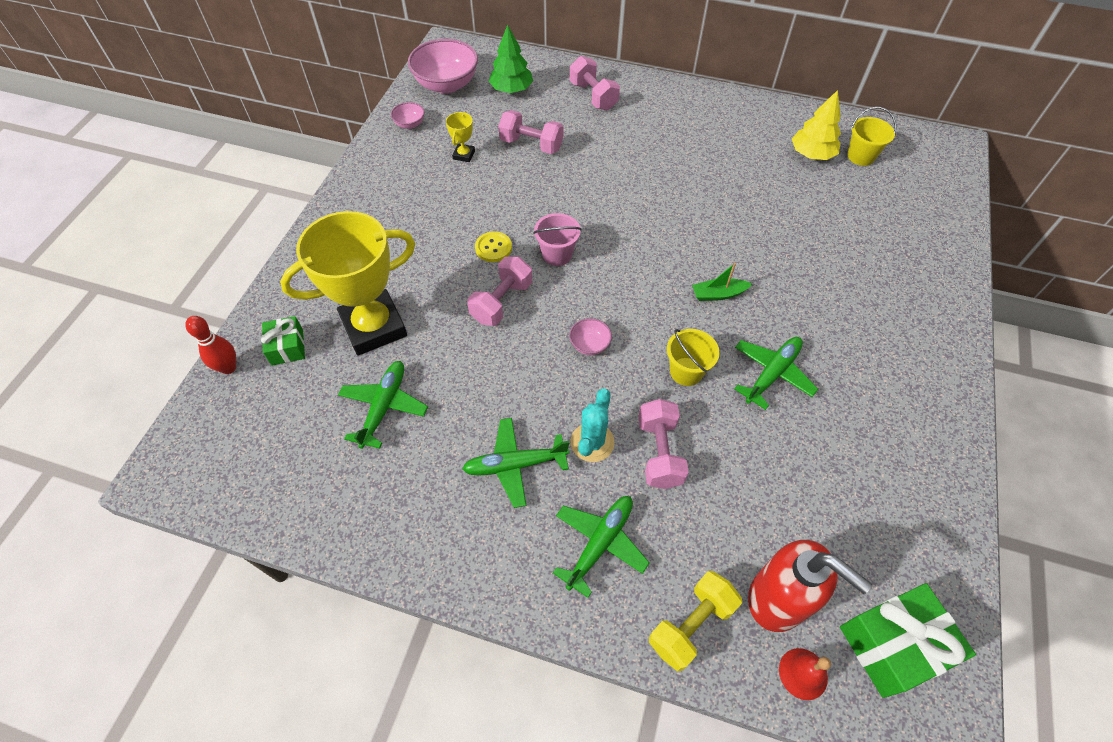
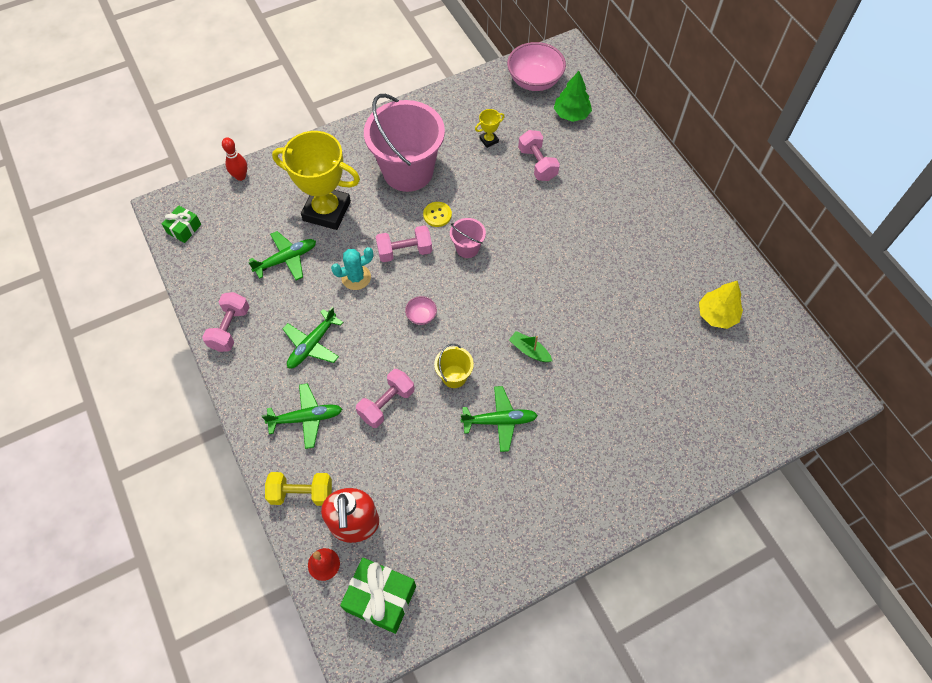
camera: 45 degrees right, 5 degrees up
(287, 347) = (276, 187): green gift -> green gift (184, 229)
(410, 124) = (481, 94): pink bowl -> none
(417, 232) = (408, 171): none -> pink bucket
(515, 465) = (312, 344): green plane -> green plane turned 90 degrees counterclockwise
(592, 442) = (360, 367): turquoise cactus -> turquoise cactus (356, 277)
(593, 96) = (619, 158): pink dumbbell -> pink dumbbell (230, 328)
(861, 156) = (751, 344): yellow bucket -> none

